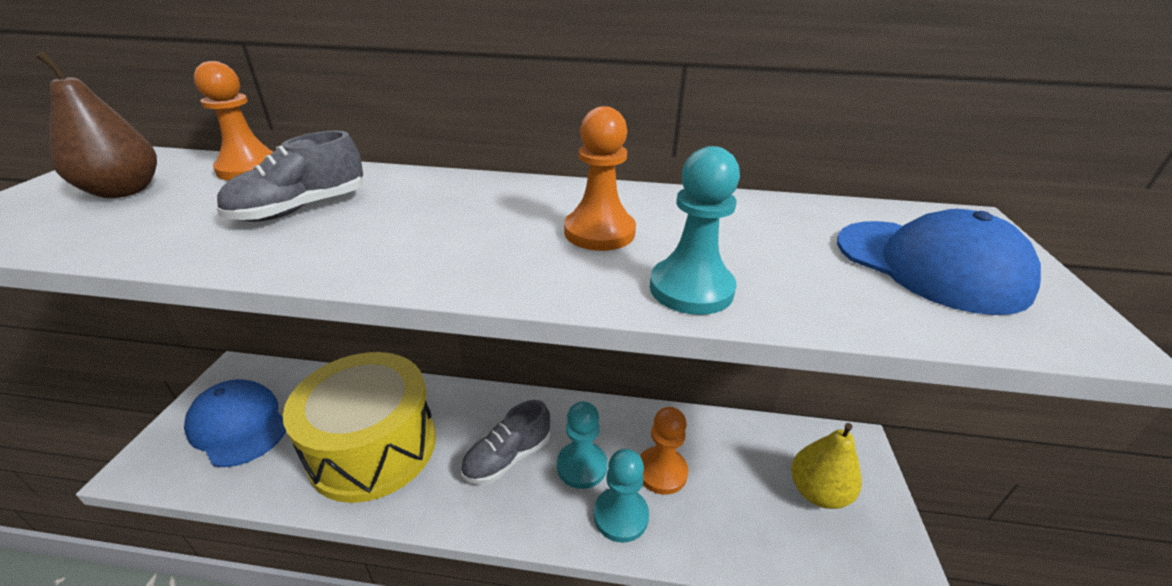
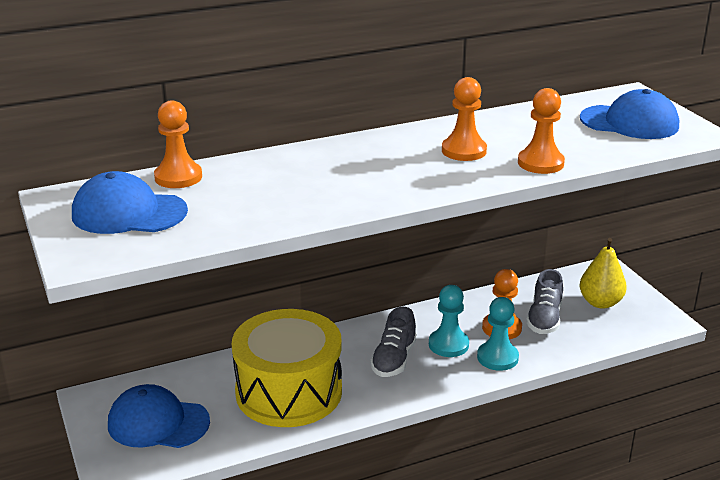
camera: 30 degrees left, 5 degrees down
(123, 191) = (129, 213): brown pear -> blue cap
(301, 209) = (274, 188): grey shoe -> grey shoe (544, 319)
(691, 289) = (540, 163): turquoise pawn -> orange pawn

